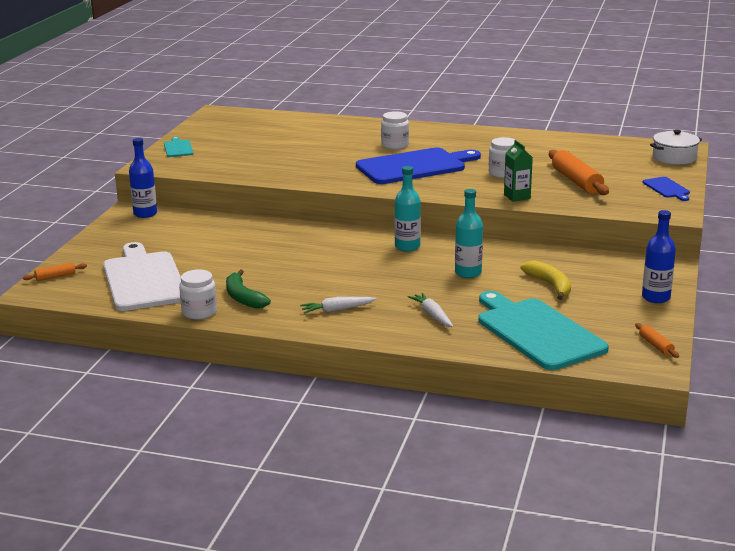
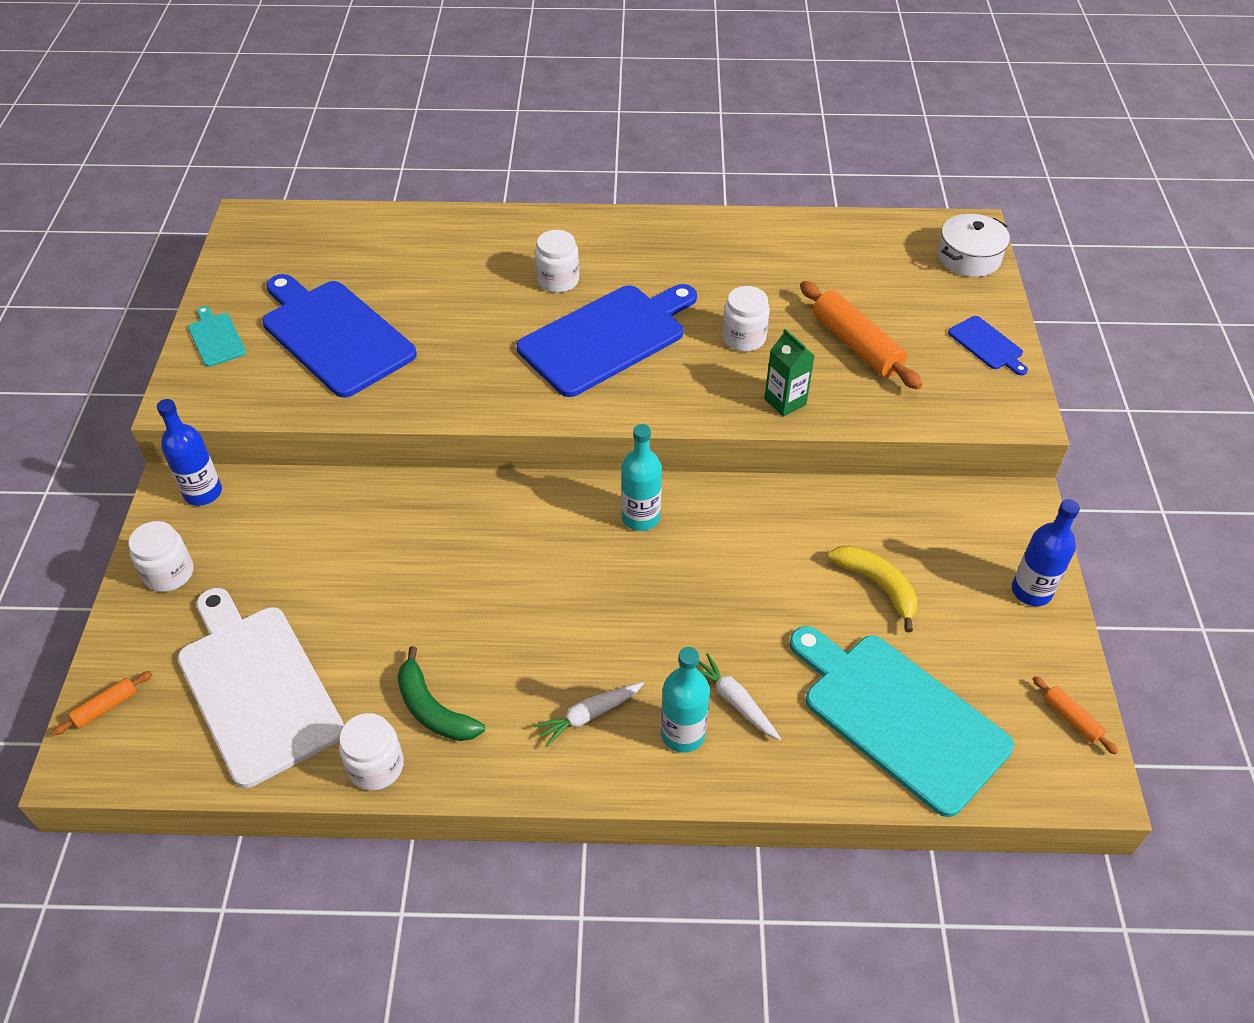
camera: 15 degrees left, 25 degrees up
(112, 238) = (169, 573): none -> white jar
(248, 152) = (334, 335): none -> blue cutting board
(468, 273) = (751, 574): turquoise bottle -> turquoise bottle (683, 734)

